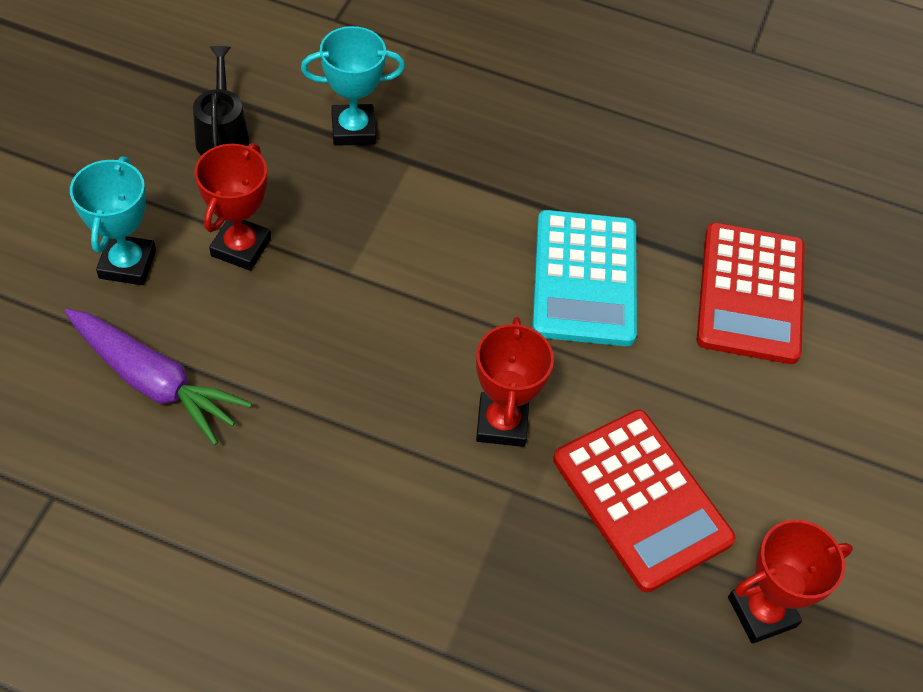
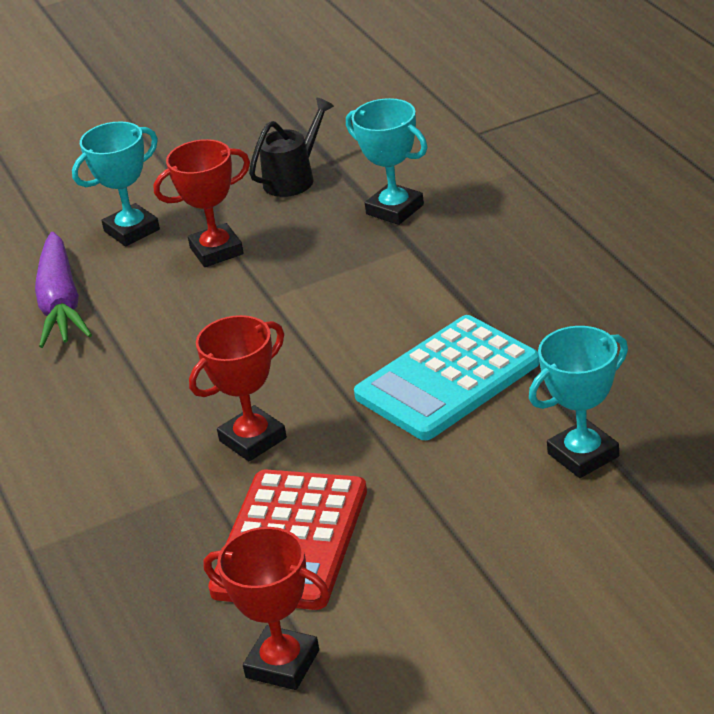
camera: 55 degrees right, 20 degrees down
(750, 293) = (583, 455): red calculator -> turquoise trophy

